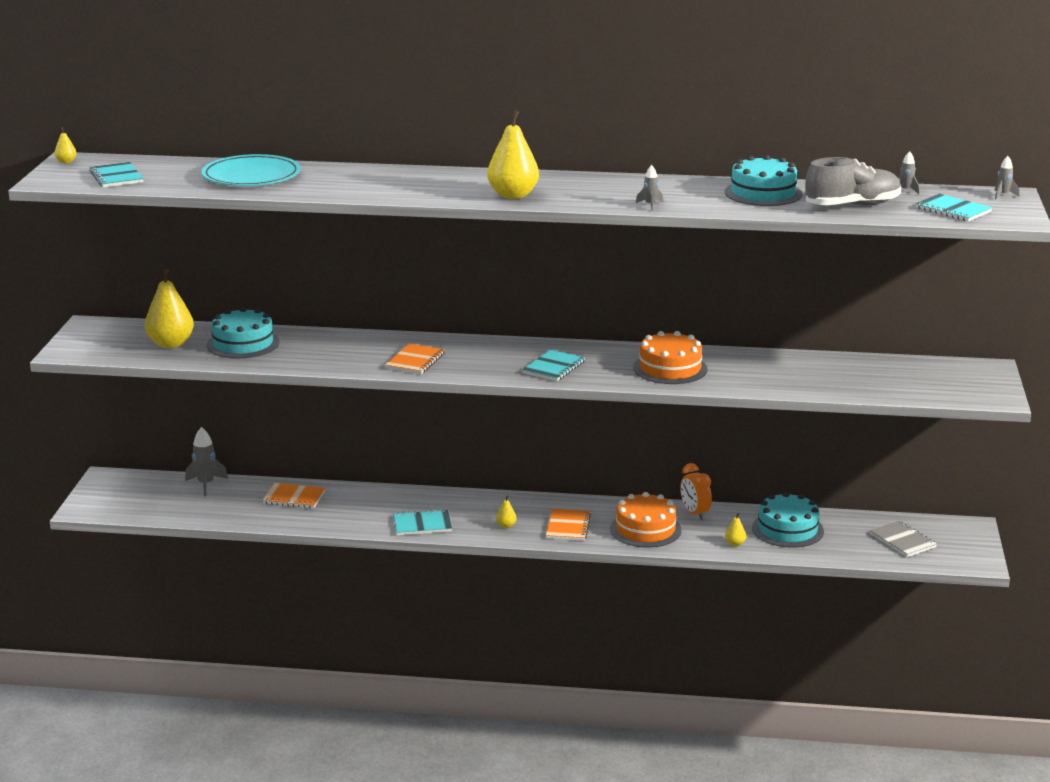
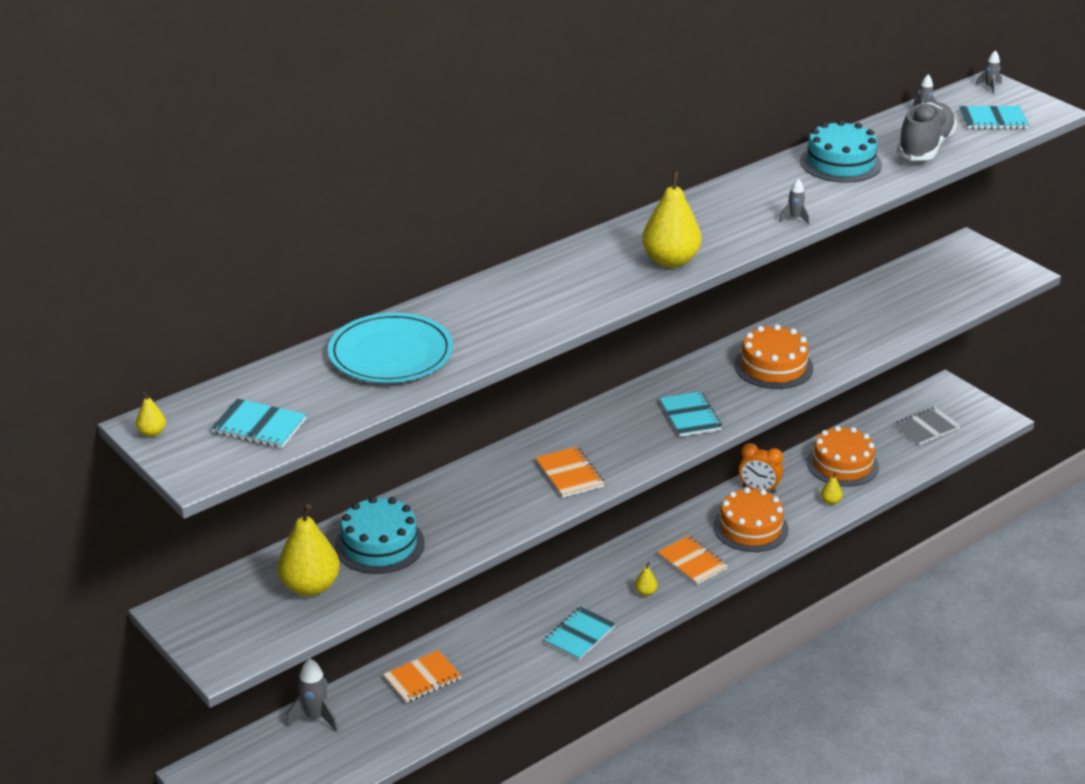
camera: 45 degrees left, 10 degrees up
(787, 529) = (842, 464): turquoise cake -> orange cake
(902, 540) = (926, 428): grey notebook -> grey notebook turned 45 degrees counterclockwise

